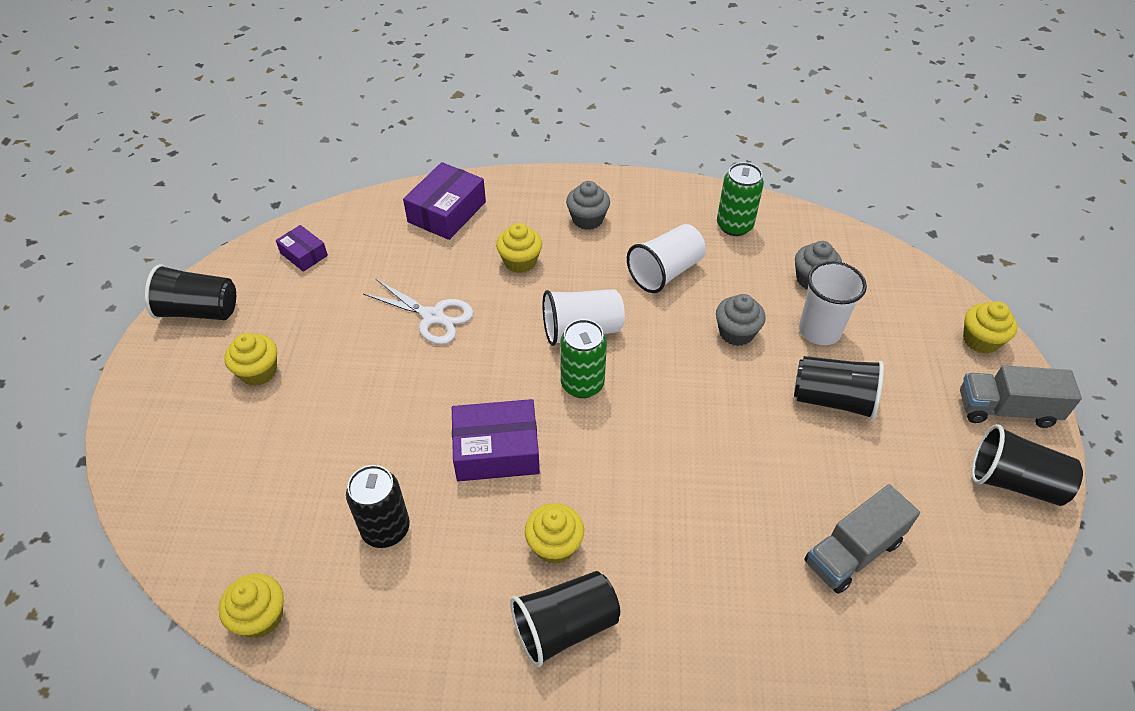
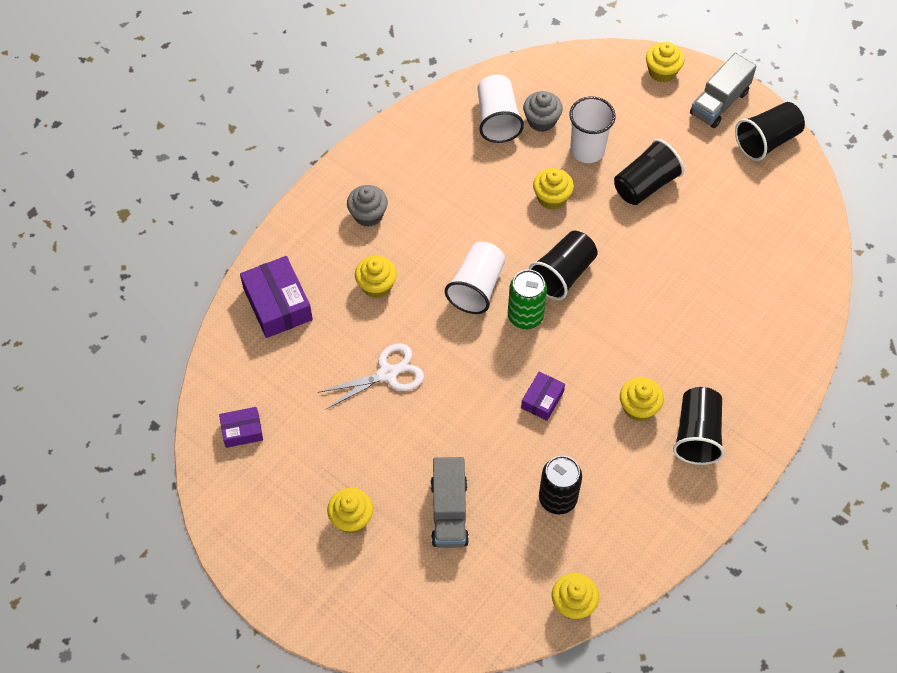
camera: 55 degrees left, 10 degrees up
(199, 311) = (248, 535): black cup -> black cup (563, 274)
(496, 450) = (542, 400): purple box -> purple box, size x0.57
(665, 272) = (463, 201): white cup -> white cup (497, 119)
(734, 226) = (453, 128): green can -> none
(736, 333) = (552, 198): grey cupcake -> yellow cupcake
(853, 552) = (753, 255): grey truck -> grey truck (449, 512)

